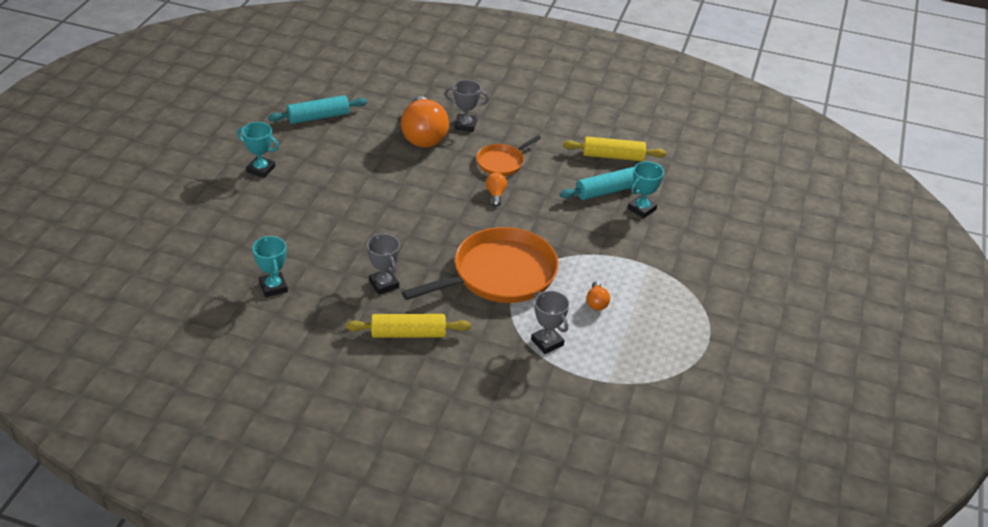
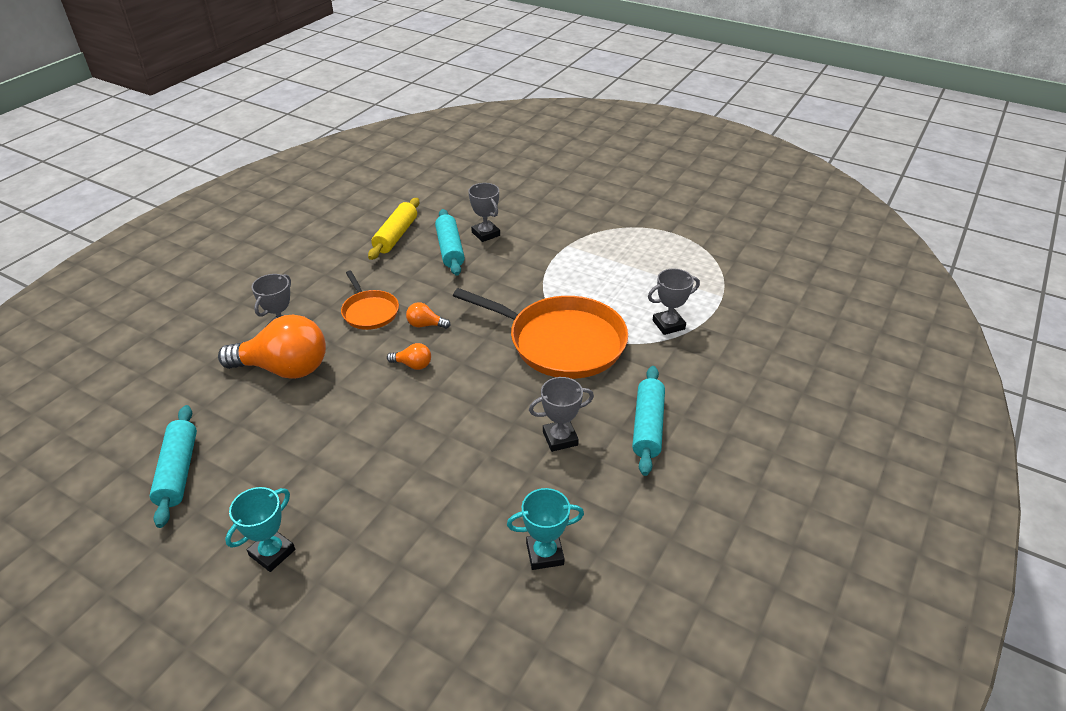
camera: 75 degrees left, 0 degrees up
(408, 333) = (647, 426): yellow rolling pin -> turquoise rolling pin
(499, 274) = (561, 342): orange pan -> orange pan turned 135 degrees clockwise
(596, 303) = (615, 284): orange light bulb -> orange light bulb (413, 365)
(641, 209) = (486, 234): turquoise trophy -> grey trophy

